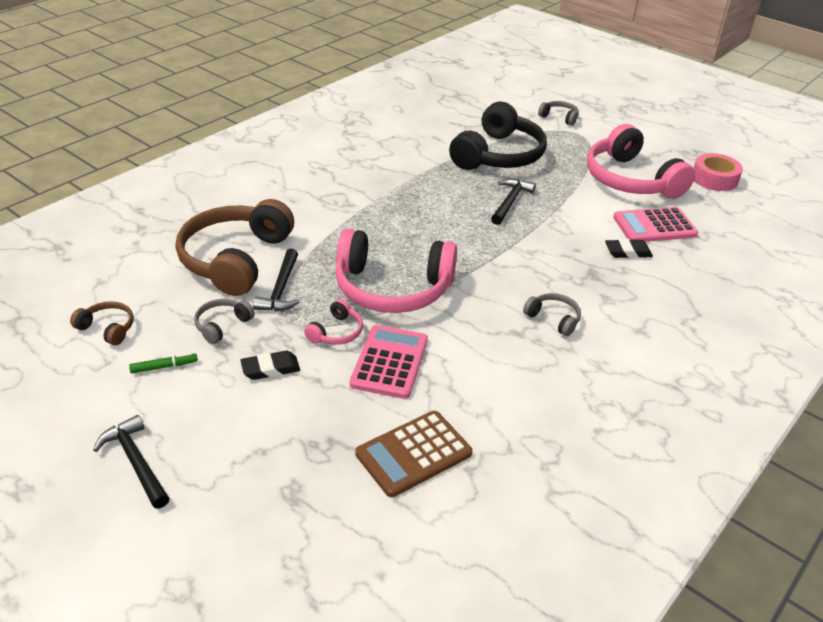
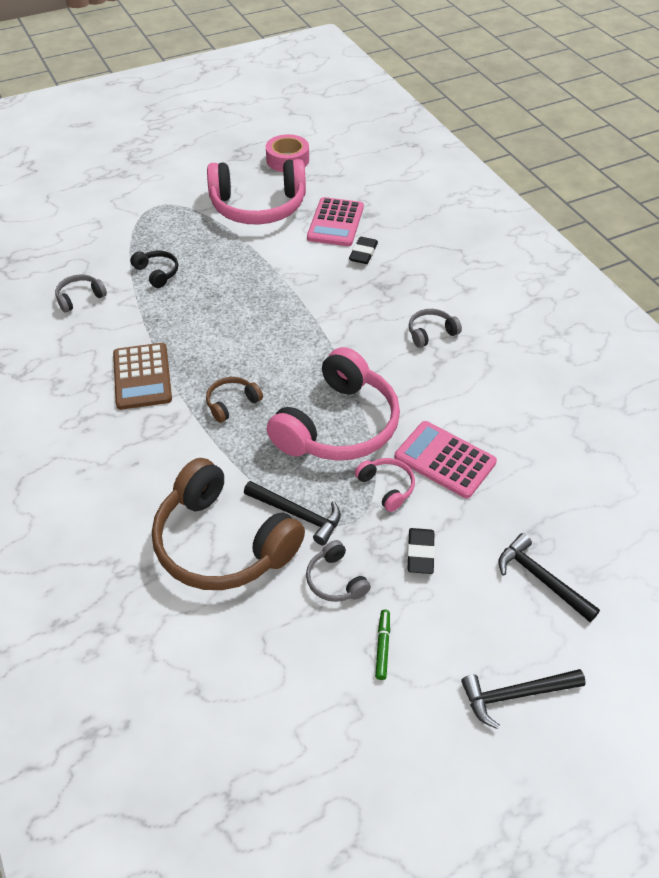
camera: 65 degrees left, 10 degrees up
(107, 328) = (293, 694): brown headphones -> brown headphones (232, 403)
(413, 454) = (563, 478): brown calculator -> brown calculator (142, 377)
(498, 155) = (157, 273): black headphones -> black headphones, size x0.43
(510, 202) = (244, 295): black hammer -> black hammer (541, 578)
(559, 117) = (117, 205): grey headphones -> grey headphones (80, 297)

